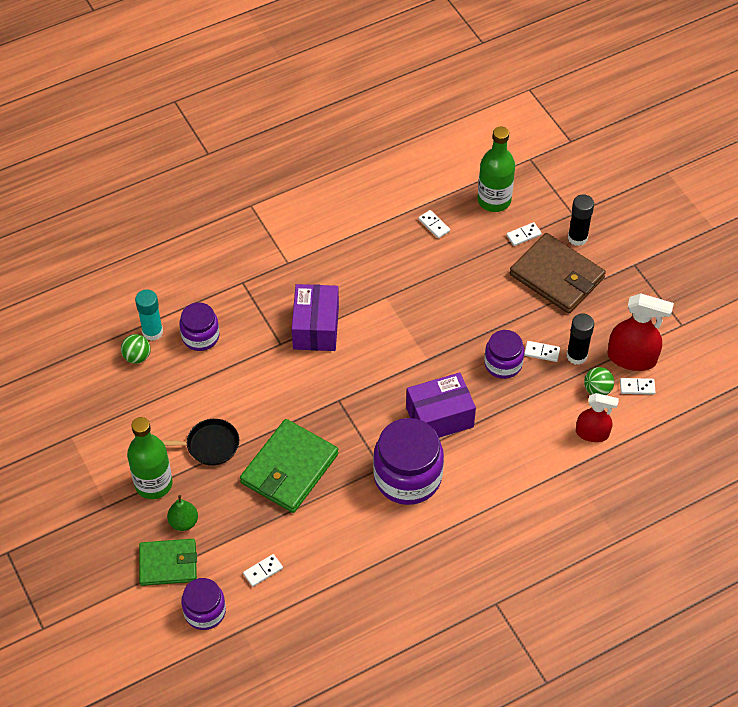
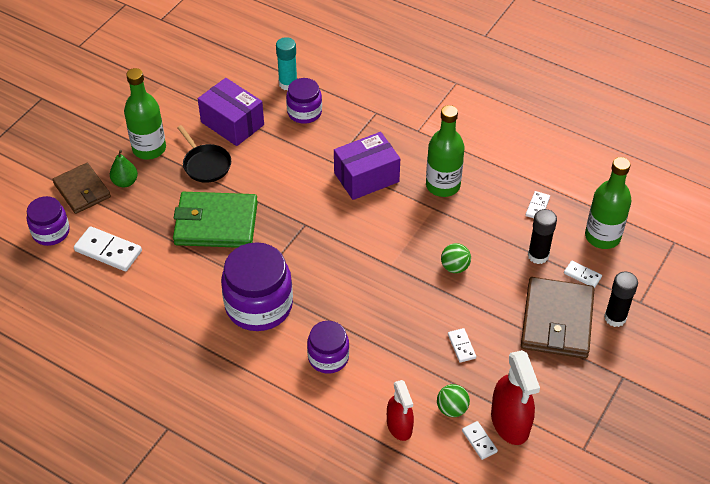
camera: 60 degrees right, 5 degrees down
(137, 357) = (259, 86): green ball -> green ball (455, 267)
(168, 564) = (82, 190): green wallet -> brown wallet
(263, 571) = (108, 251): white domino -> white domino, size x1.82
(365, 277) = (443, 185): none -> green bottle
(439, 417) = (335, 301): purple box -> purple box (232, 123)
(503, 364) = (426, 322): purple jar -> purple jar (328, 357)
(576, 356) = (478, 375): black glue stick -> black glue stick (538, 255)

